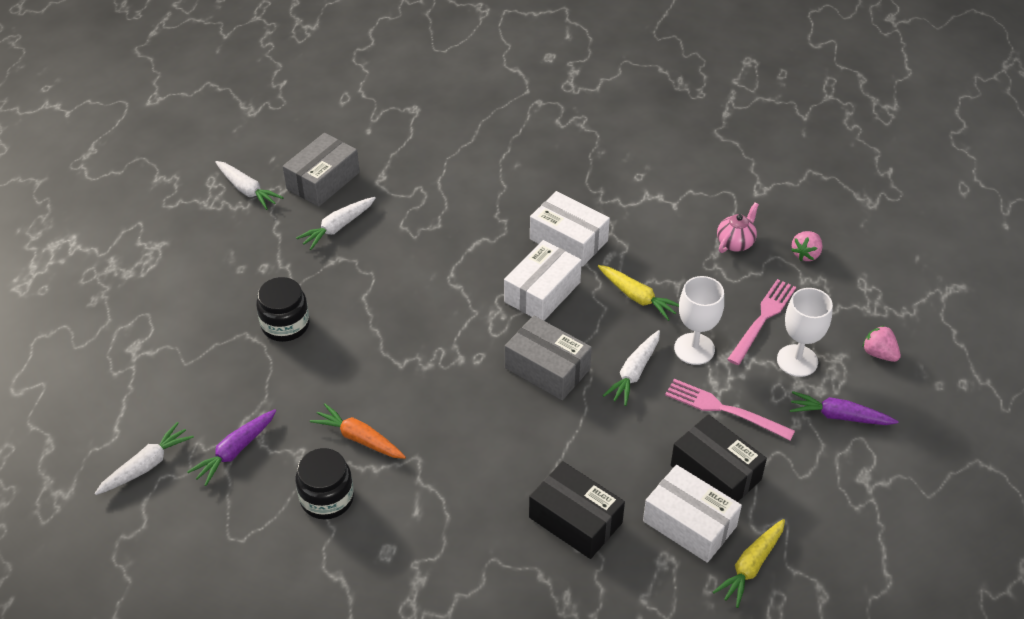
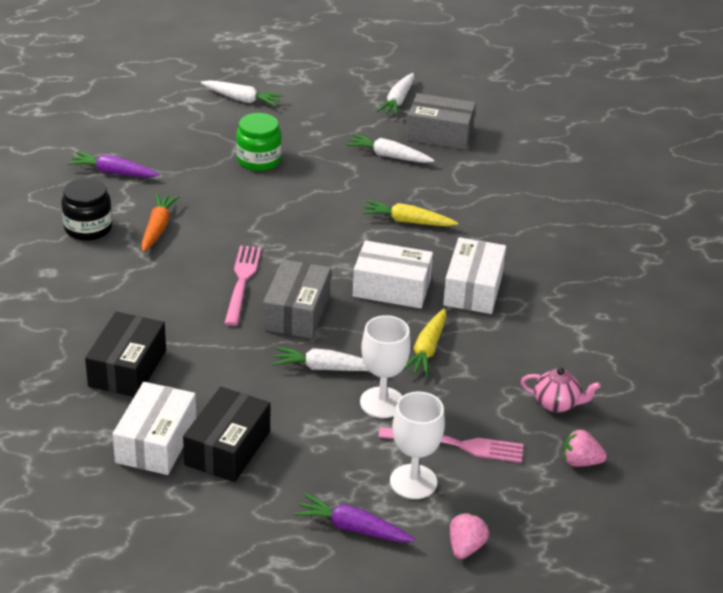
camera: 65 degrees right, 10 degrees down
(146, 465) = (80, 138): white carrot -> white carrot (242, 99)
(285, 325) = (258, 160): black jar -> green jar
(724, 409) = (313, 439): pink fork -> pink fork (242, 282)
(751, 566) = (123, 494): yellow carrot -> yellow carrot (407, 221)
(839, 416) = (352, 528): purple carrot -> purple carrot turned 60 degrees counterclockwise

